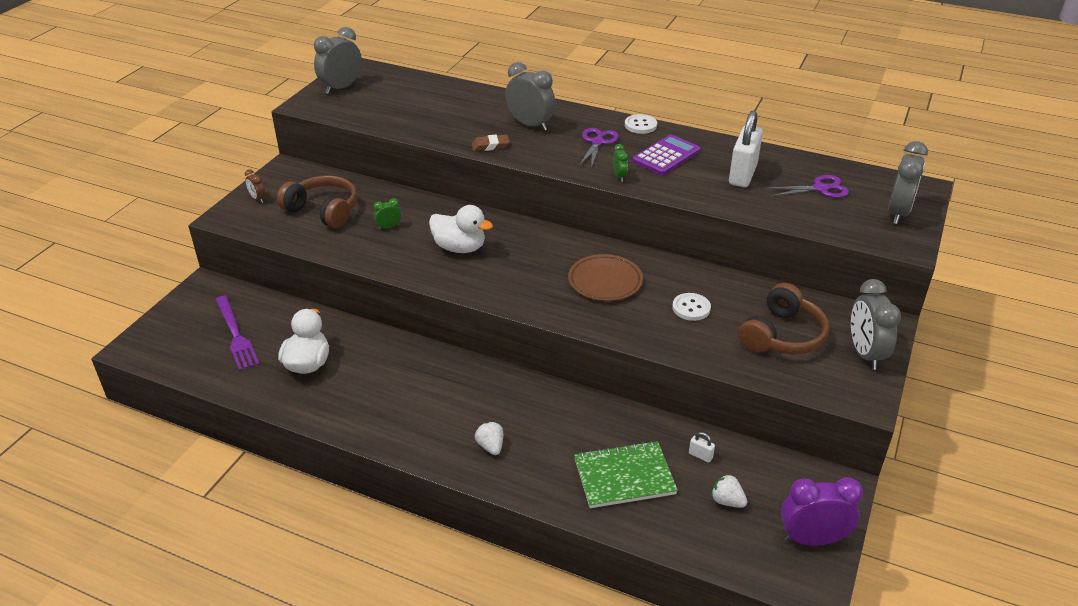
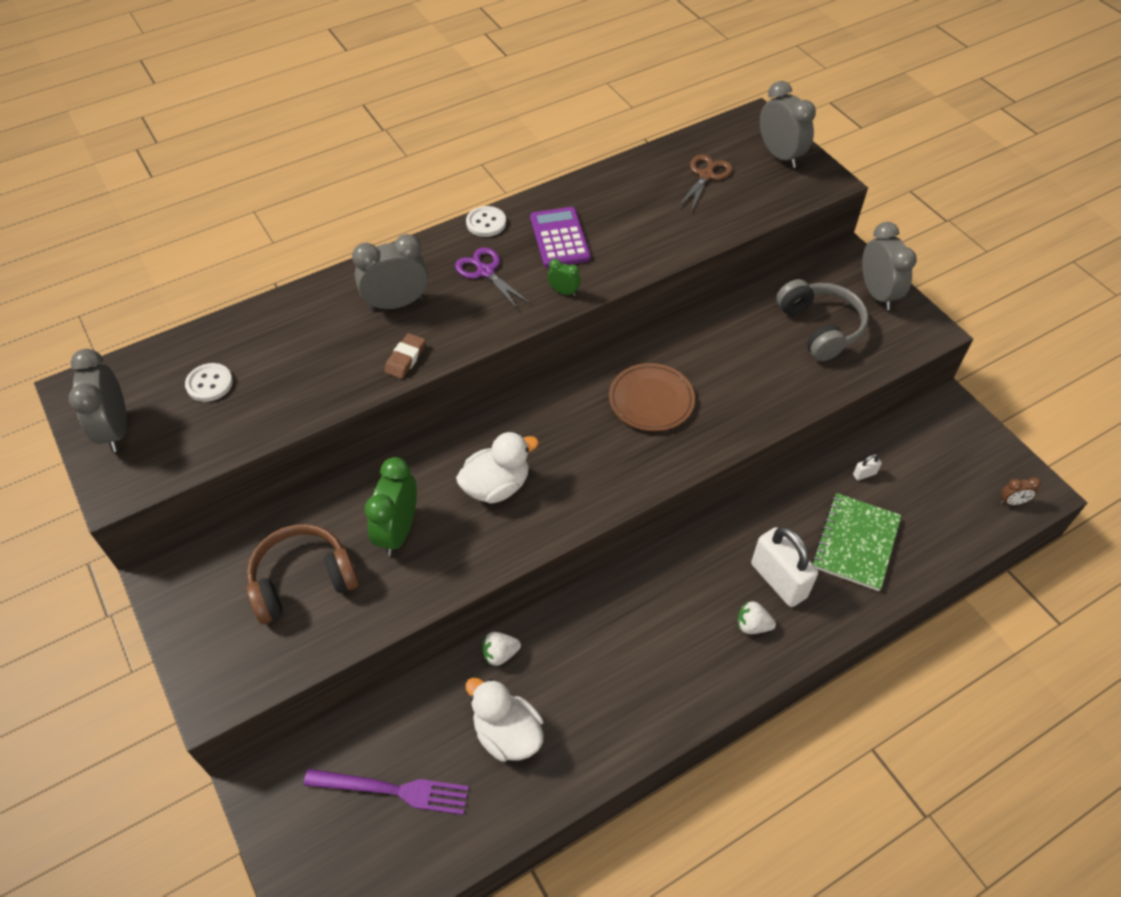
camera: 55 degrees left, 15 degrees up
(257, 199) = (205, 641): brown clock -> brown clock (1012, 502)
(388, 227) = (398, 531): green clock -> green clock, size x2.09
(691, 308) = (739, 363): white button -> white button (209, 383)
(727, 501) = (925, 489): white strawberry -> white strawberry (500, 654)
(742, 175) = (640, 208): white padlock -> white padlock (778, 580)
(782, 336) = (820, 328): brown headphones -> grey headphones
(812, 539) = (994, 461): purple clock -> none
(820, 189) = (706, 175): purple scissors -> brown scissors
(865, 354) = (877, 294): grey clock -> grey clock turned 135 degrees counterclockwise

